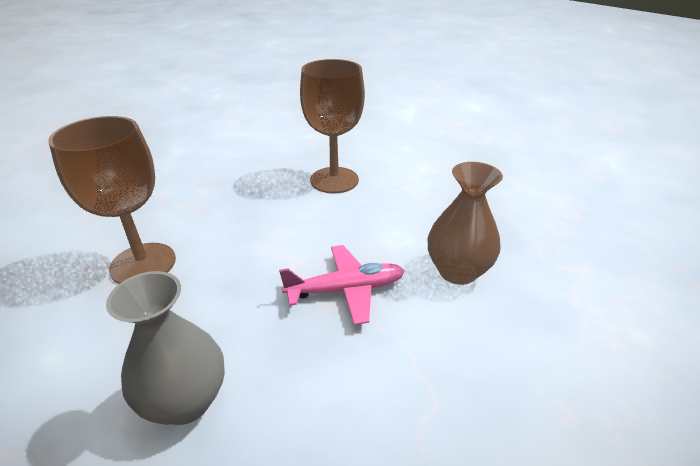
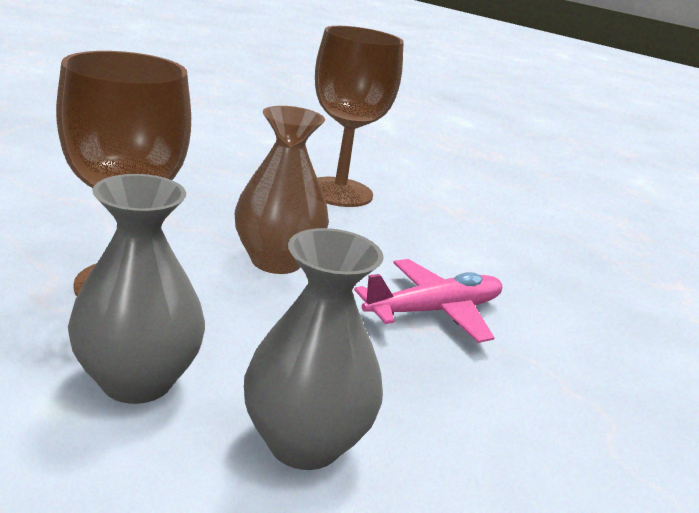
camera: 20 degrees left, 10 degrees down
(109, 341) = (137, 380): none -> grey vase
(457, 271) = (552, 290): brown vase -> brown vase (276, 261)

